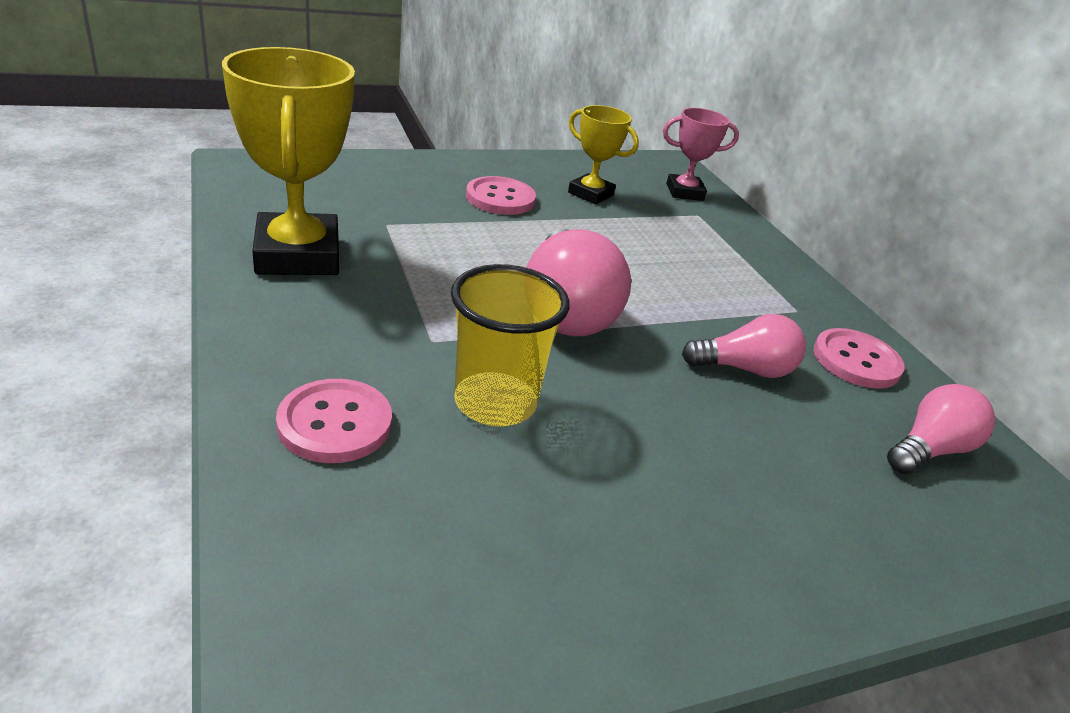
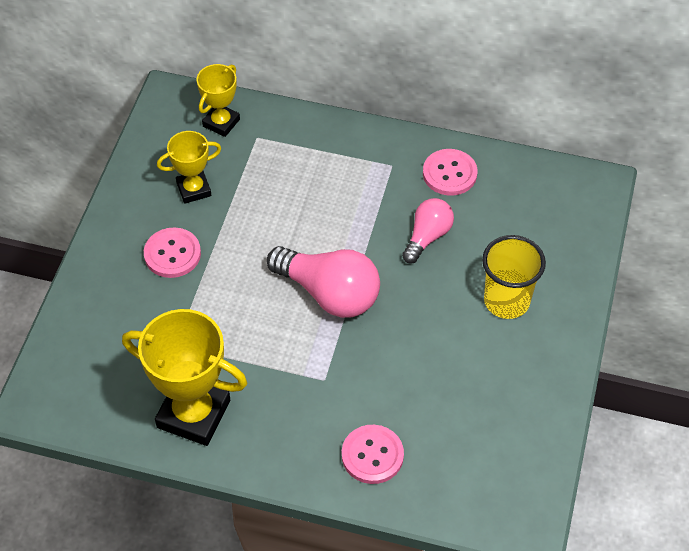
camera: 50 degrees left, 20 degrees up
(495, 403) = (393, 375): yellow cup -> yellow cup (506, 301)
(684, 192) = (221, 123): pink trophy -> yellow trophy
(929, 449) = (525, 199): pink light bulb -> none

